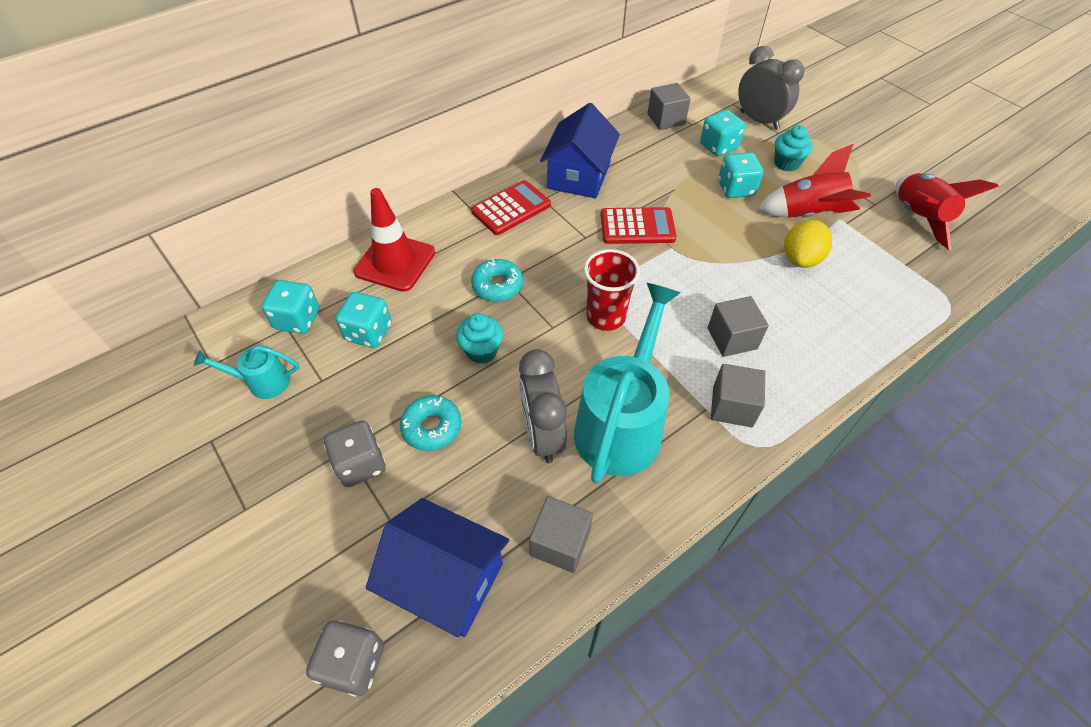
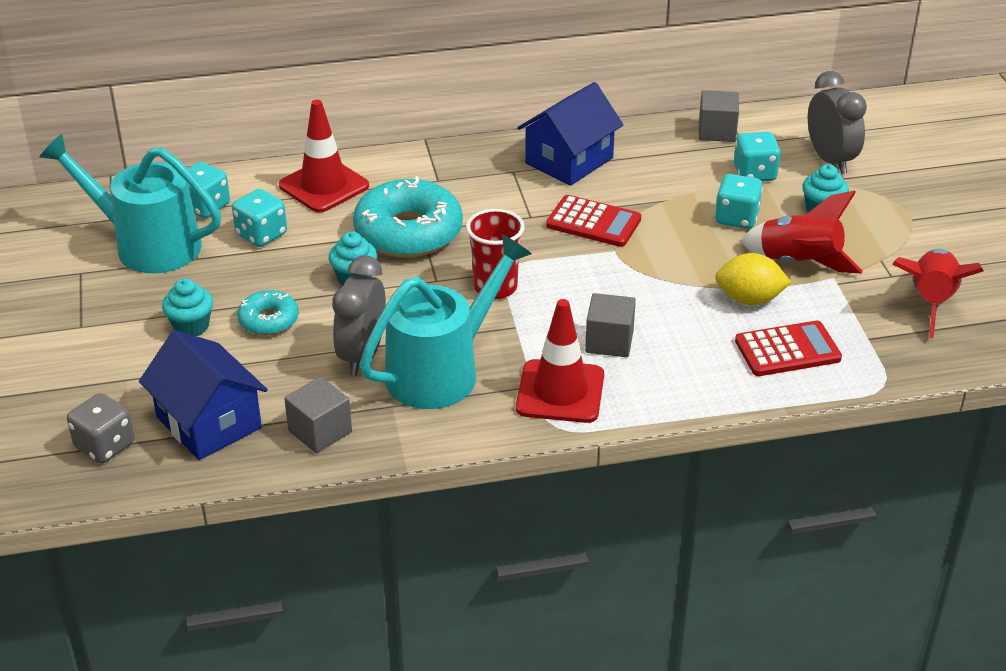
camera: 25 degrees right, 15 degrees down
(262, 382) = (146, 244): turquoise watering can -> turquoise watering can, size x2.09
(361, 464) = (191, 326): grey dice -> turquoise cupcake
(497, 285) = (408, 232): turquoise donut -> turquoise donut, size x1.93
(511, 208) = (473, 171): red calculator -> red calculator (787, 350)
(732, 406) = (560, 392): grey cube -> red traffic cone
(800, 259) = (749, 299): yellow lemon -> yellow lemon turned 45 degrees clockwise

